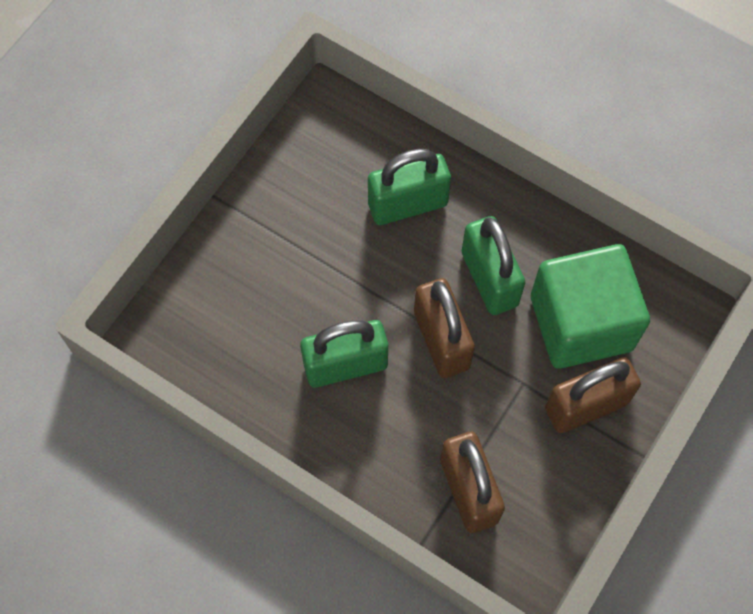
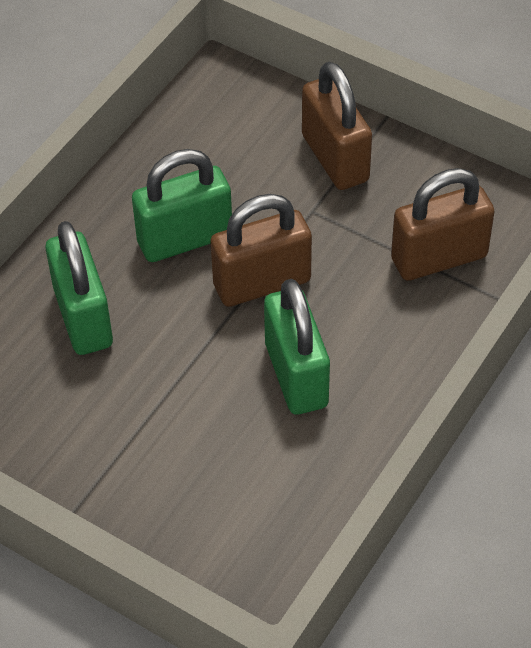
camera: 90 degrees left, 15 degrees down
(581, 323) = (239, 160): green cube -> none

